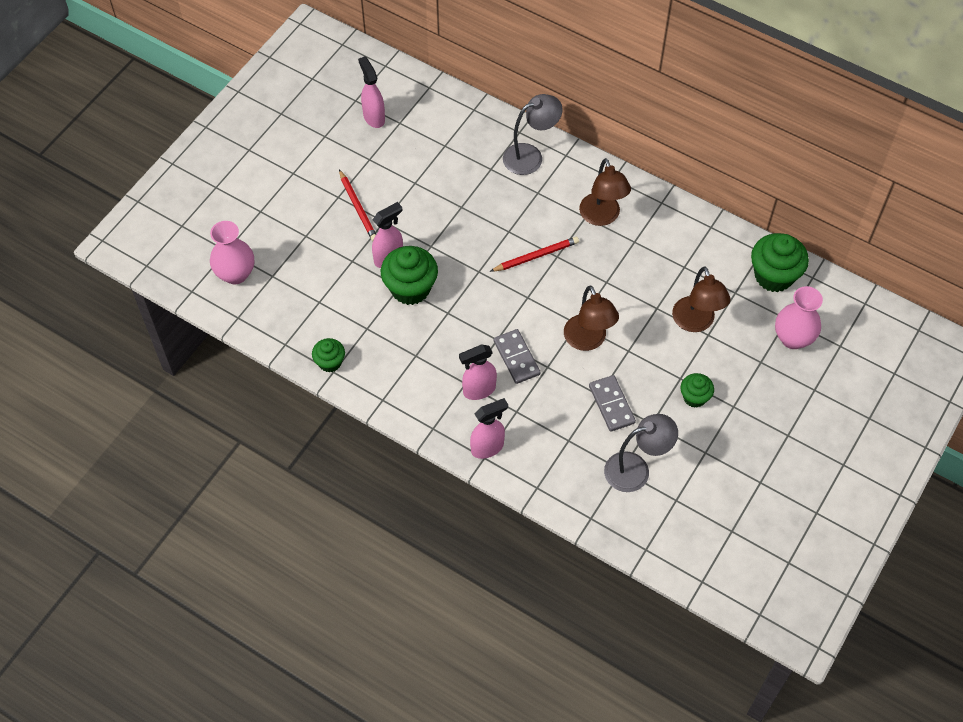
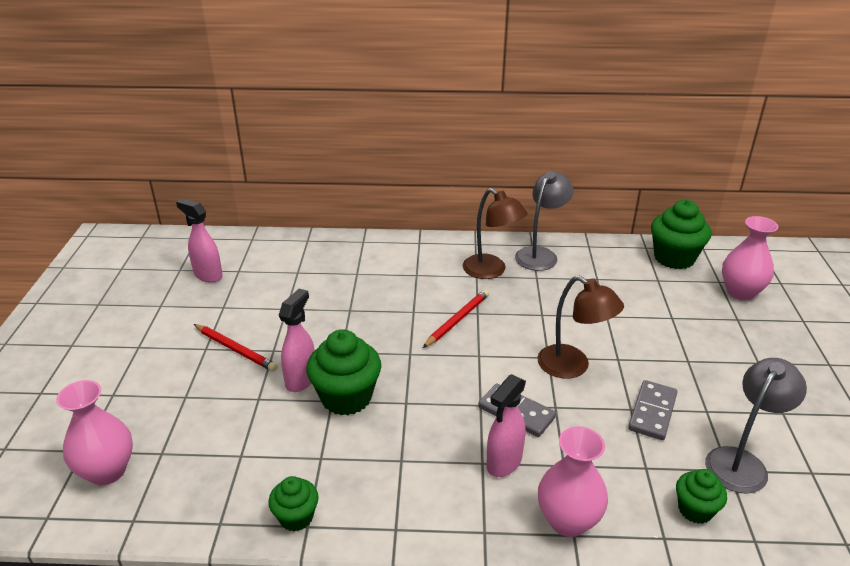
camera: 30 degrees left, 25 degrees down
(488, 447) = (568, 521): pink spray bottle -> pink vase
(530, 156) = (387, 253): grey lamp -> grey lamp (540, 254)
(611, 404) = (652, 412): grey domino -> grey domino turned 75 degrees clockwise
(694, 397) = (718, 370): green cupcake -> green cupcake (695, 510)
(696, 322) = (652, 313): brown lamp -> none

